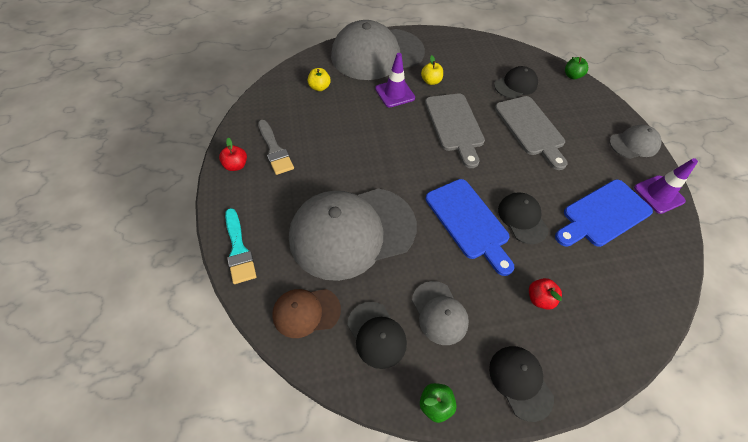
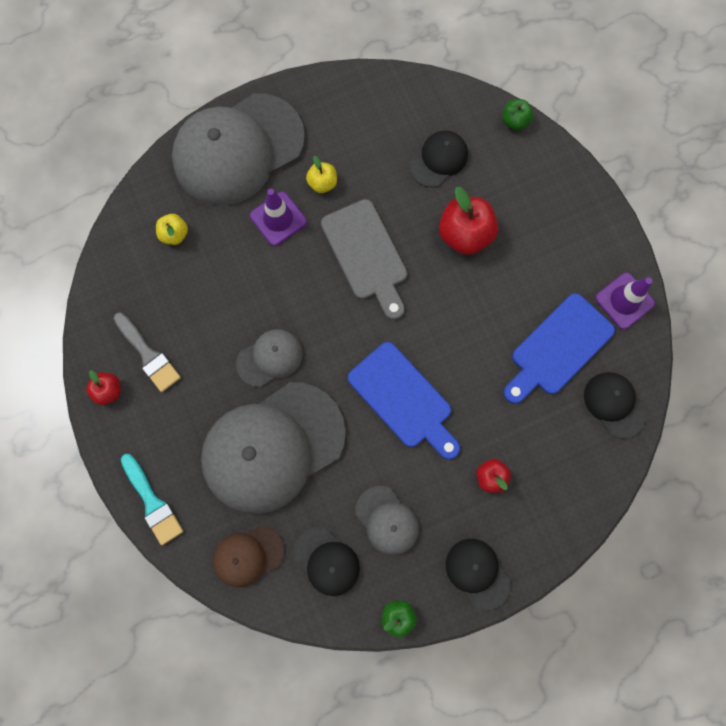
camera: 10 degrees left, 20 degrees up
(522, 219) = (464, 378): black cap -> black cap (614, 404)
(531, 128) = (464, 234): grey cutting board -> red apple
(634, 144) = (596, 227): grey cap -> grey cap (270, 358)

